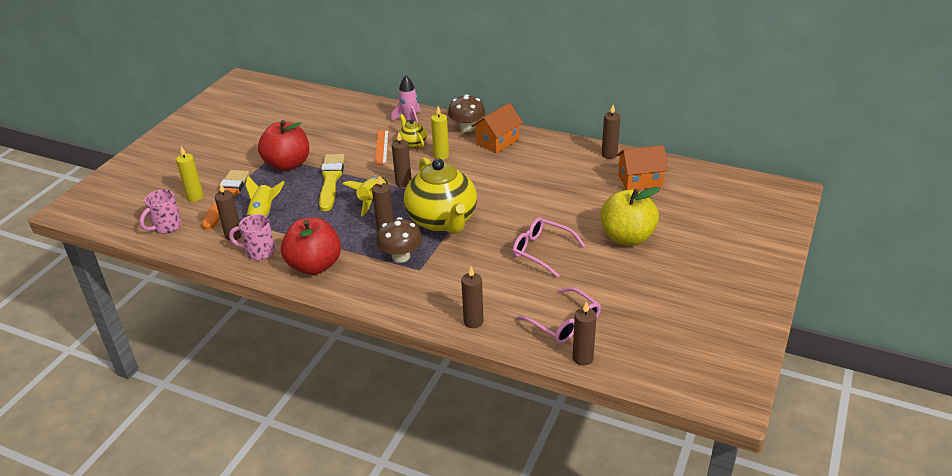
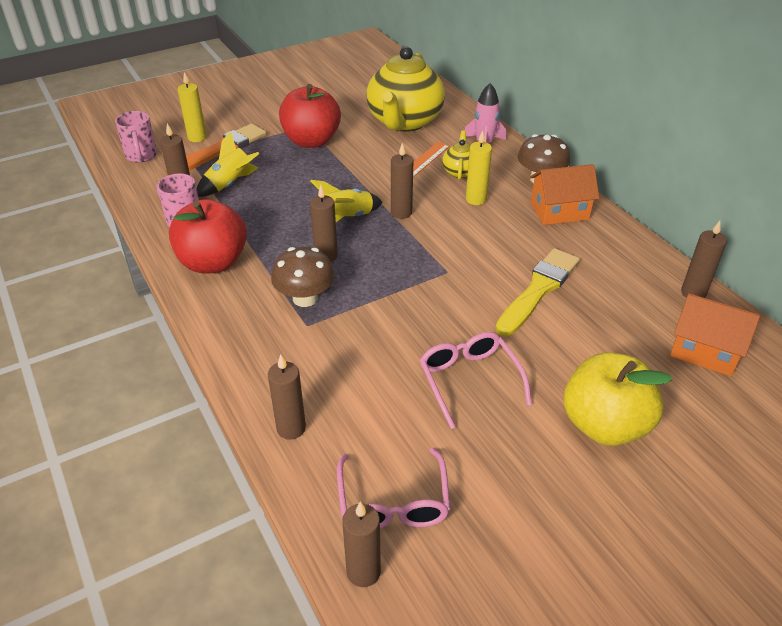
camera: 35 degrees right, 5 degrees up
(166, 227) = (141, 156): pink mug -> pink mug turned 90 degrees counterclockwise
(331, 180) = (333, 175): yellow brush -> yellow brush (538, 289)
(442, 221) = (394, 278): yellow teapot -> yellow teapot (404, 122)

